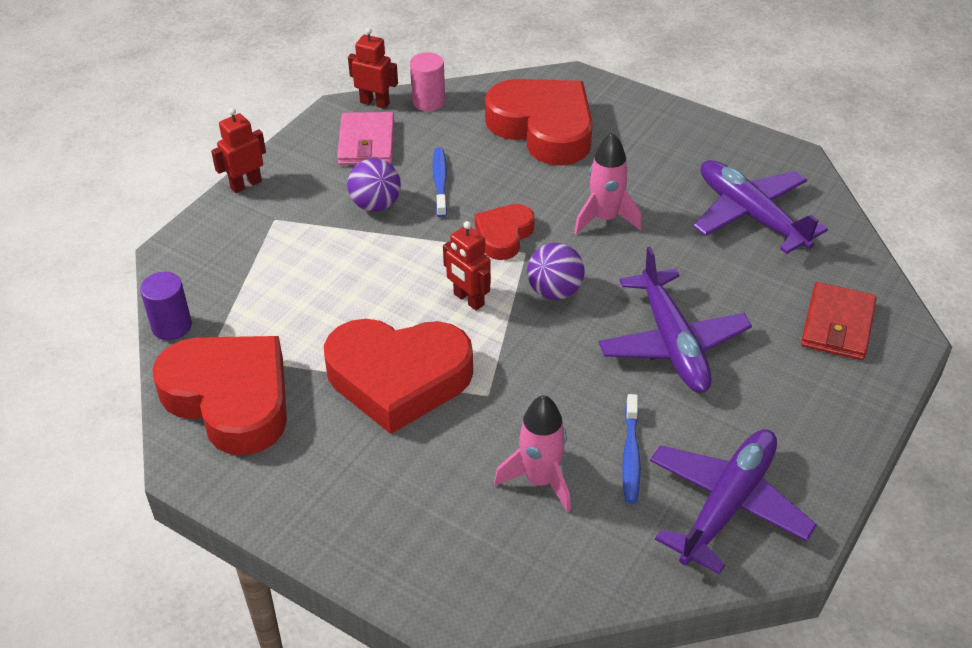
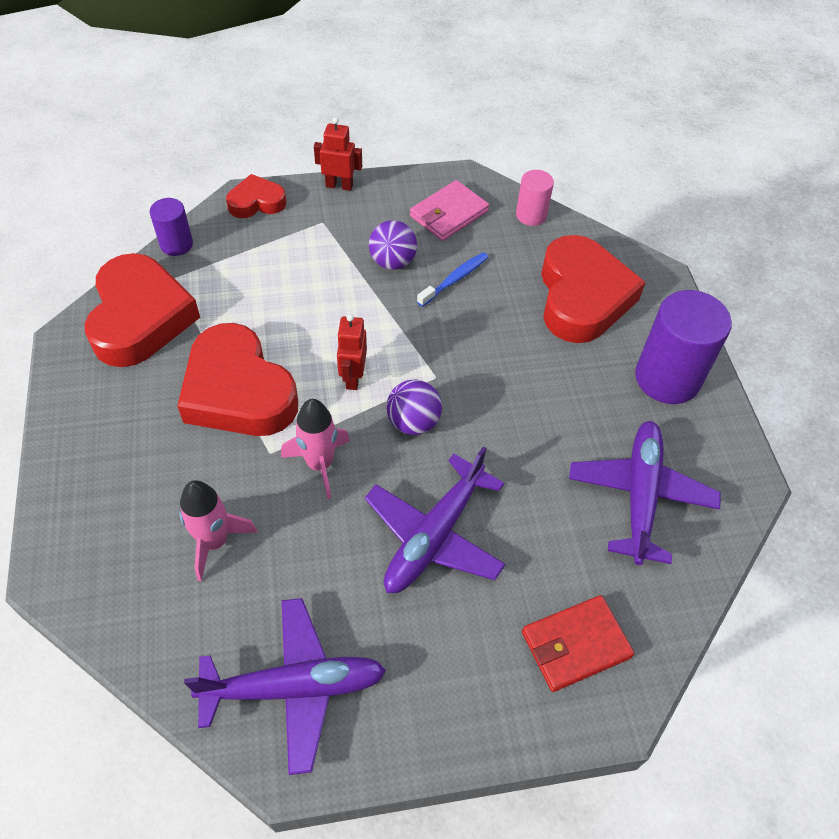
camera: 45 degrees right, 10 degrees up
(375, 103) = (494, 189): red robot -> none
(504, 235) = (439, 353): red heart -> red heart (256, 202)
(605, 219) = (525, 401): pink rocket -> pink rocket (319, 464)
(631, 456) = (288, 585): blue toothbrush -> none
(667, 136) = (667, 378): none -> purple cylinder

